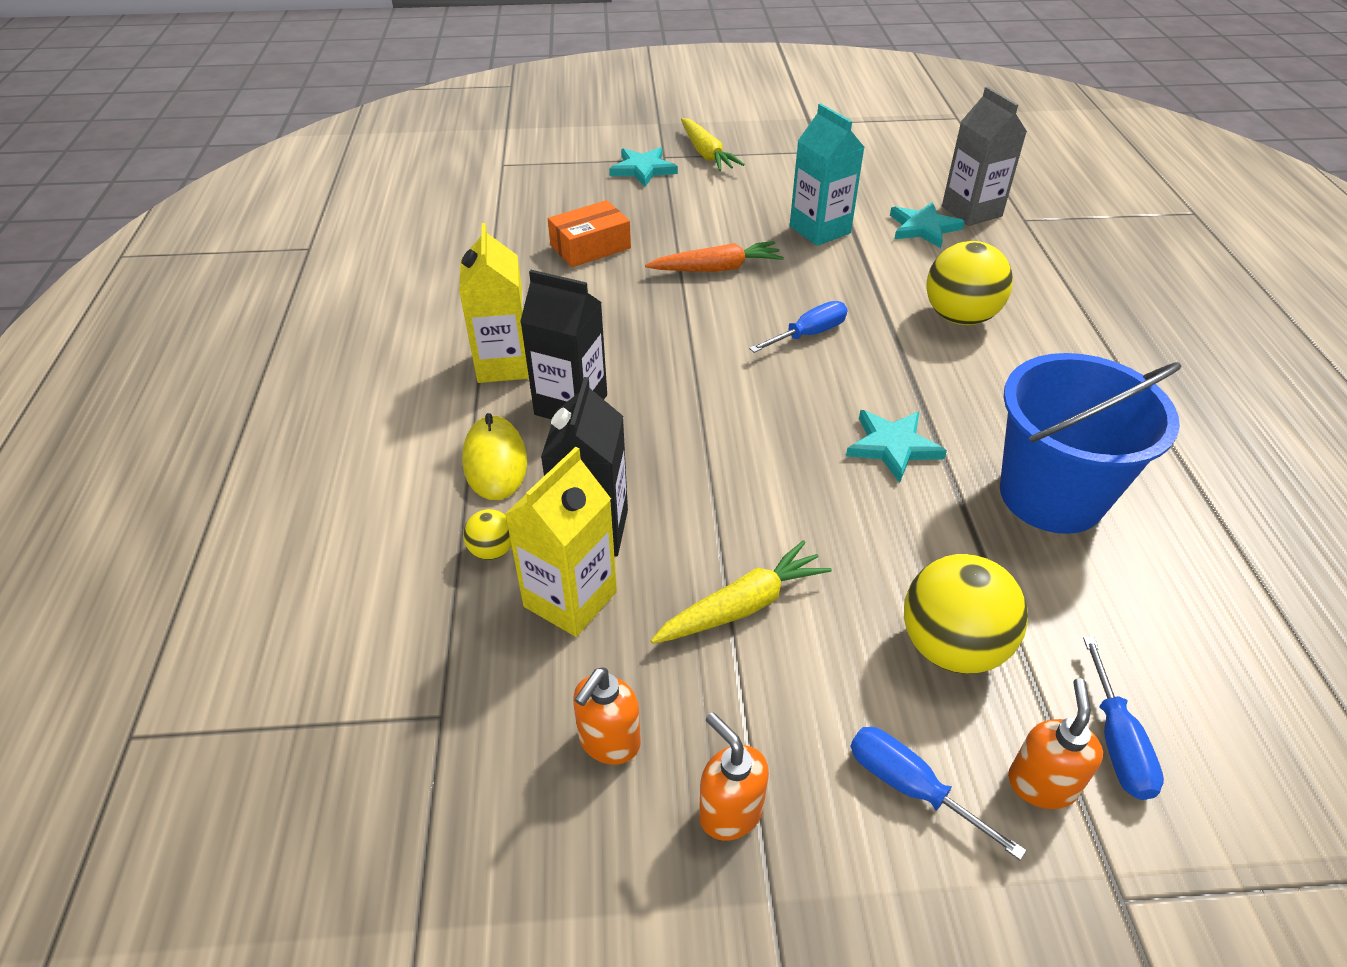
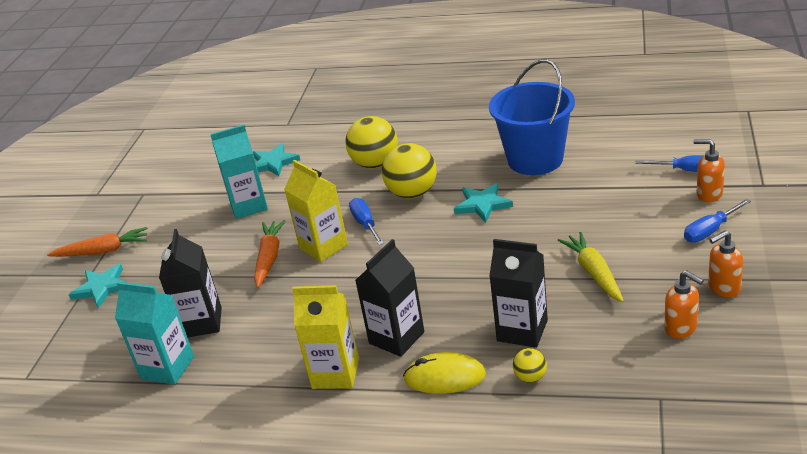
camera: 70 degrees left, 10 degrees down
(515, 242) = (167, 368): none -> turquoise carton
(570, 599) = (578, 341): yellow carton -> yellow carton (323, 246)
(590, 247) = (202, 323): orange box -> black carton
(706, 154) = (103, 251): yellow carrot -> orange carrot
(951, 647) = (630, 206): yellow ball -> yellow ball (412, 193)
(971, 211) = (266, 142): grey carton -> none

